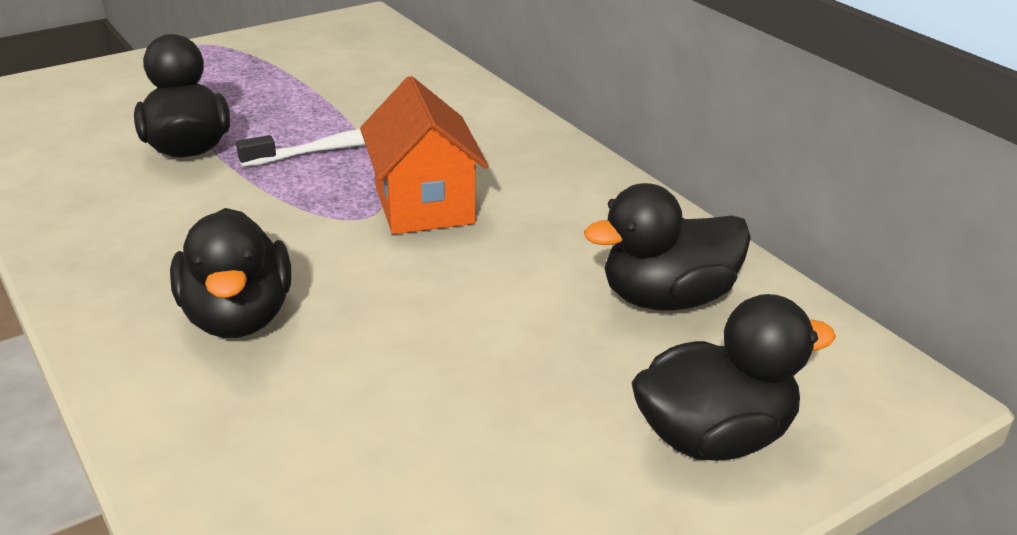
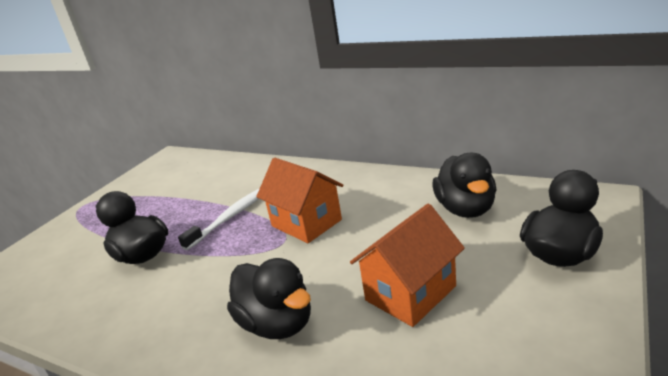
camera: 25 degrees left, 5 degrees down
(436, 371) = (410, 293): none -> orange house
(667, 298) = (465, 209): black duck -> black duck turned 45 degrees counterclockwise

